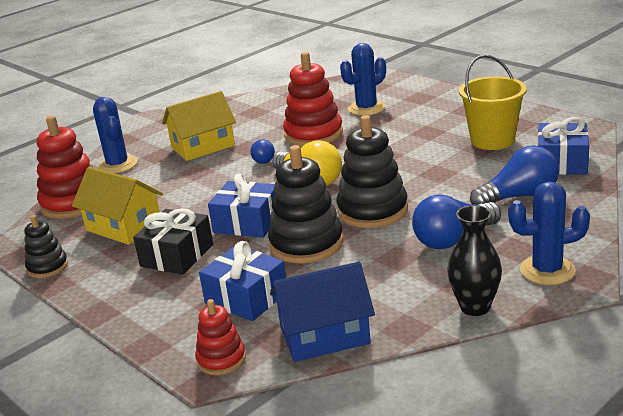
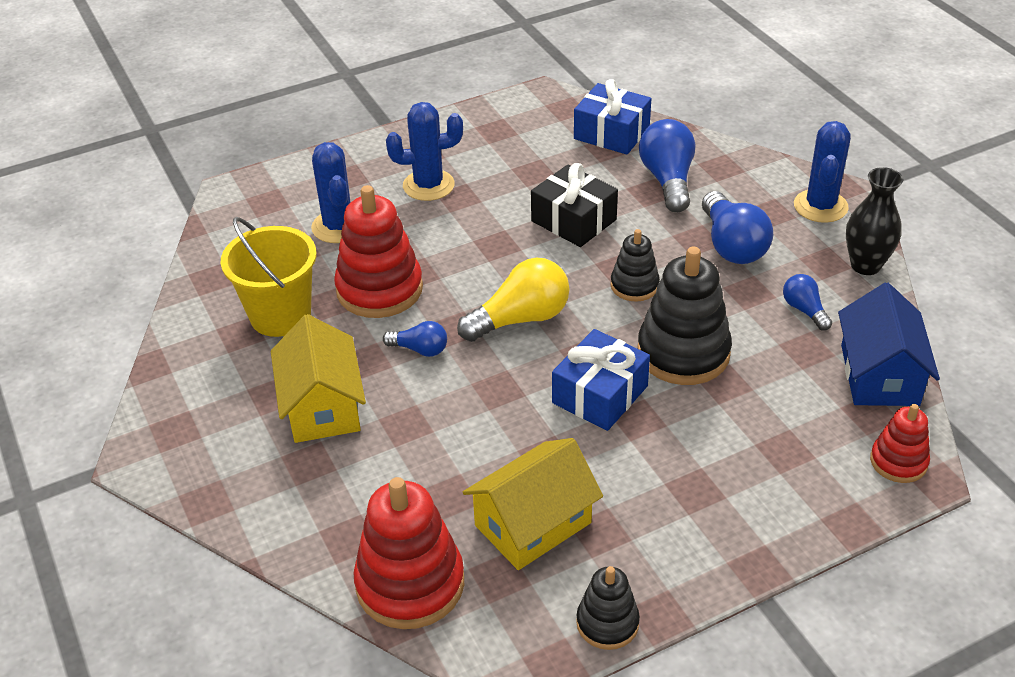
camera: 75 degrees left, 15 degrees up
(117, 165) = (306, 516): blue cactus -> blue cactus (428, 185)
(177, 255) = (649, 474): black gift -> black gift (573, 220)
(246, 298) = (781, 423): blue gift -> none
(372, 211) = (634, 285): black stacking toy -> black stacking toy, size x0.56
(389, 286) = (804, 310): none -> blue light bulb
(492, 140) = (522, 159): yellow bucket -> yellow bucket (280, 315)

